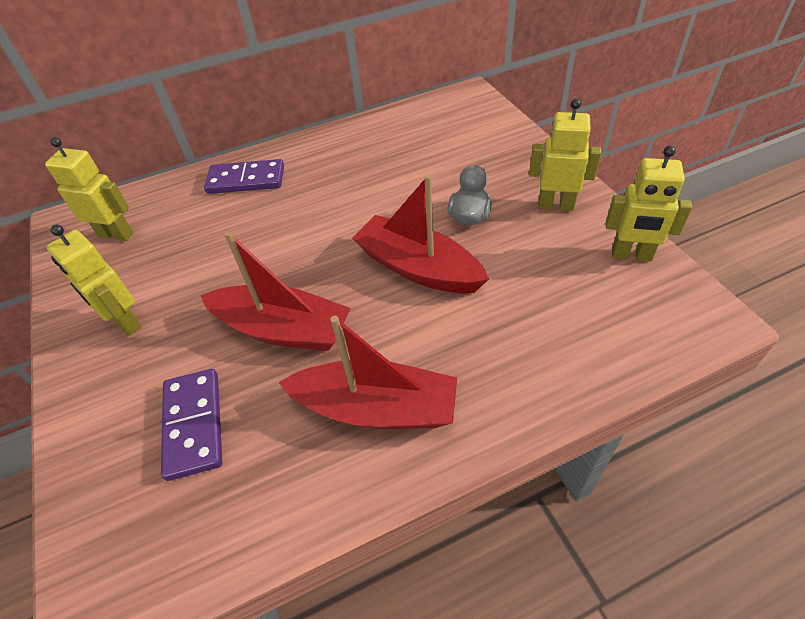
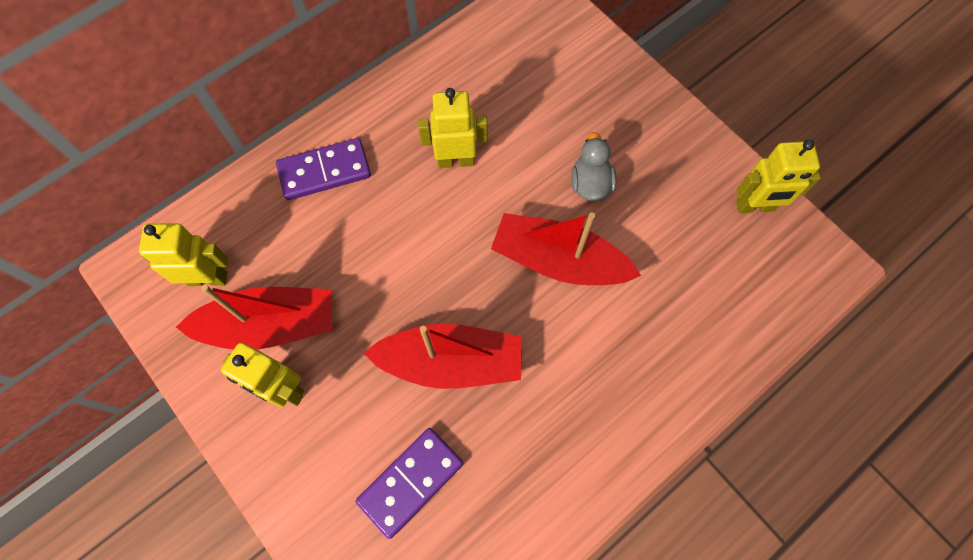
camera: 20 degrees left, 20 degrees up
(194, 424) = (411, 482): purple domino -> purple domino turned 75 degrees clockwise
(376, 408) = (570, 426): red boat -> red boat (269, 325)
(555, 205) = (672, 153): yellow robot -> yellow robot (456, 160)

